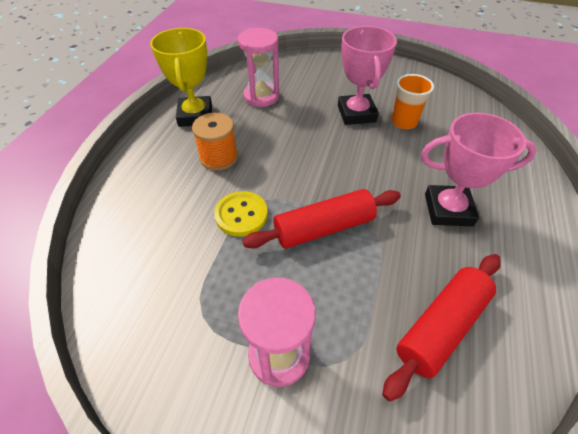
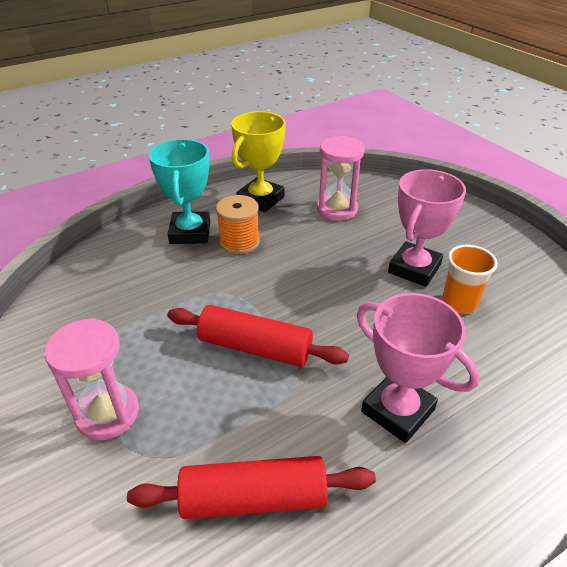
camera: 40 degrees right, 10 degrees down
(168, 171) = (190, 232): none -> turquoise trophy
(241, 215) = (203, 296): yellow button -> none

